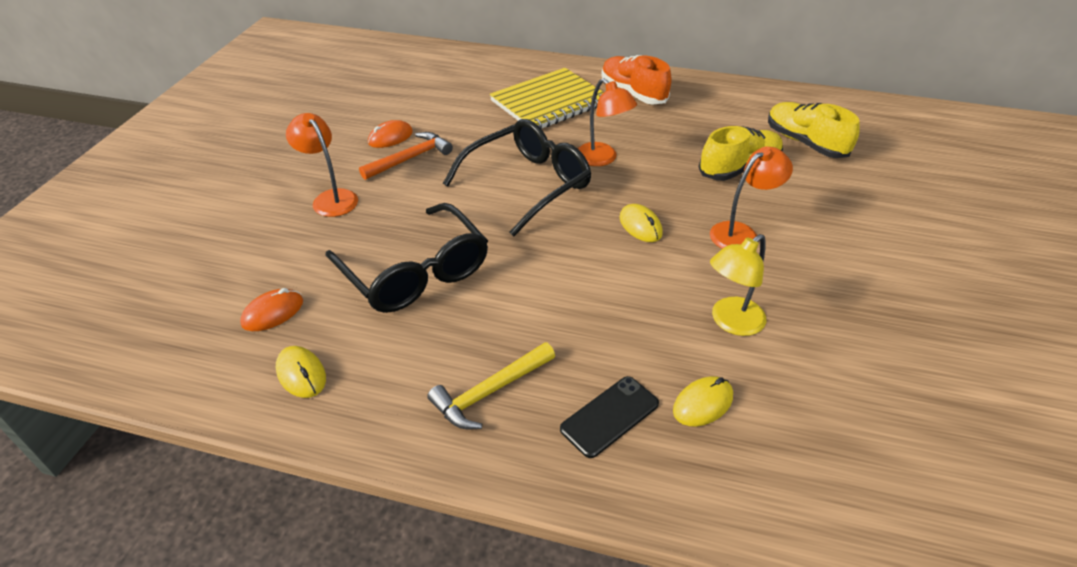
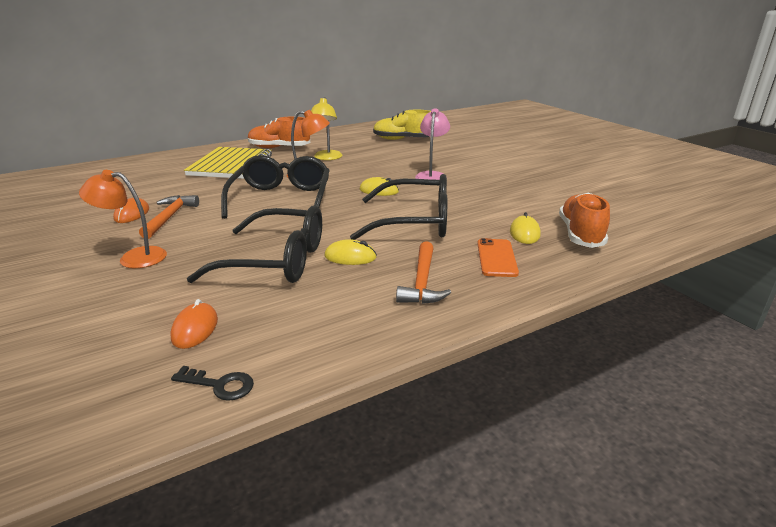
camera: 45 degrees left, 15 degrees down
(220, 384) = (219, 385): none -> black key
(301, 374) = (282, 342): yellow mouse -> yellow mouse (350, 257)
(489, 392) = (422, 282): yellow hammer -> orange hammer
(605, 301) = (414, 222): none -> black glasses
(609, 416) = (496, 258): black phone -> orange phone
(730, 322) = (484, 204): yellow lamp -> yellow lamp (327, 158)
(739, 168) = (389, 156): yellow shoe -> none
(741, 233) = (431, 175): orange lamp -> pink lamp
(773, 457) = (580, 234): none -> orange shoe

